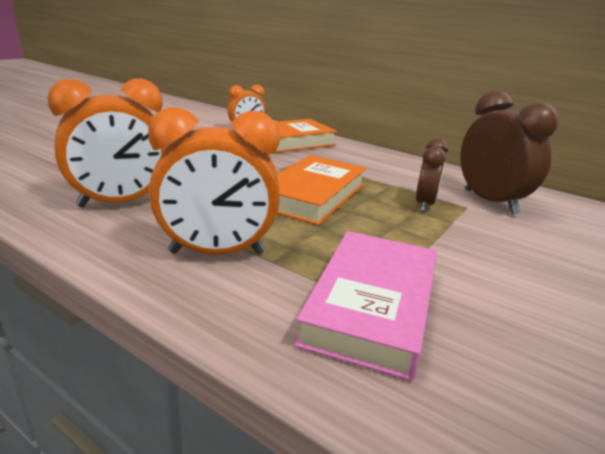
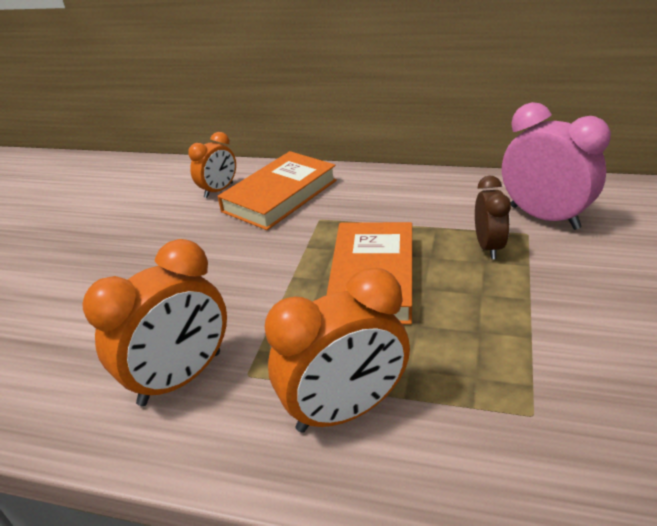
camera: 15 degrees left, 10 degrees up
(372, 305) = (533, 417): pink book -> none
(490, 202) = (544, 217): brown clock -> pink clock

